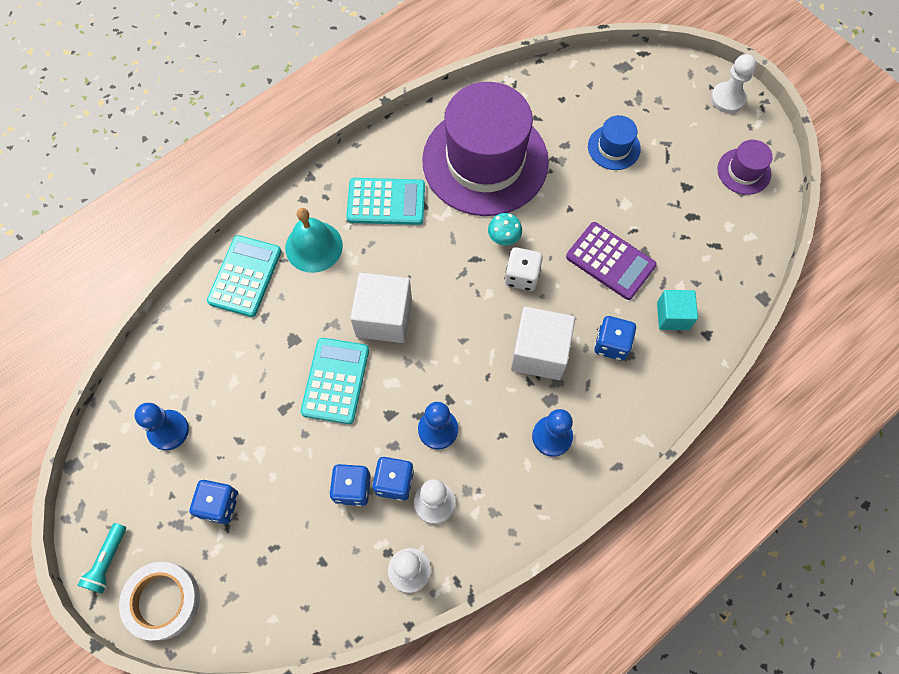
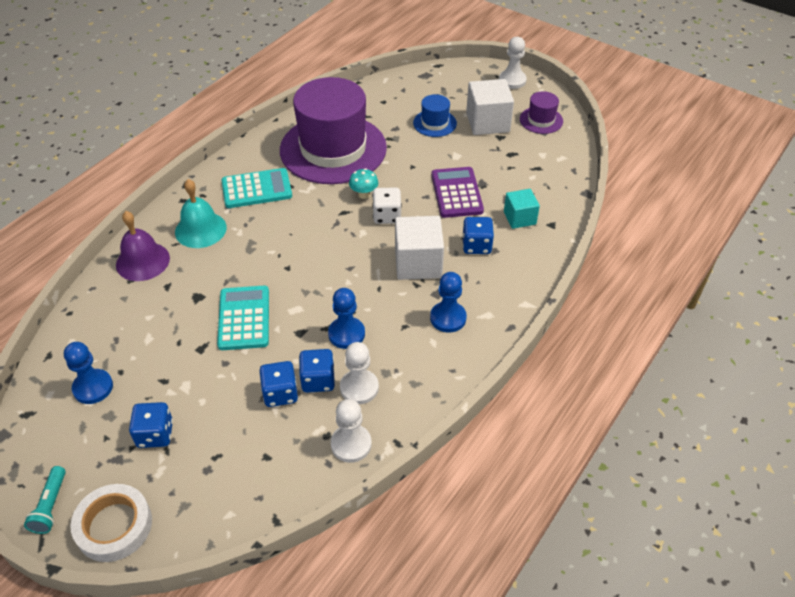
camera: 15 degrees left, 20 degrees down
(245, 276) = (142, 261): turquoise calculator -> purple bell
(384, 317) = (276, 266): white cube -> white cube (487, 122)
(610, 261) = (456, 193): purple calculator -> purple calculator turned 120 degrees counterclockwise

